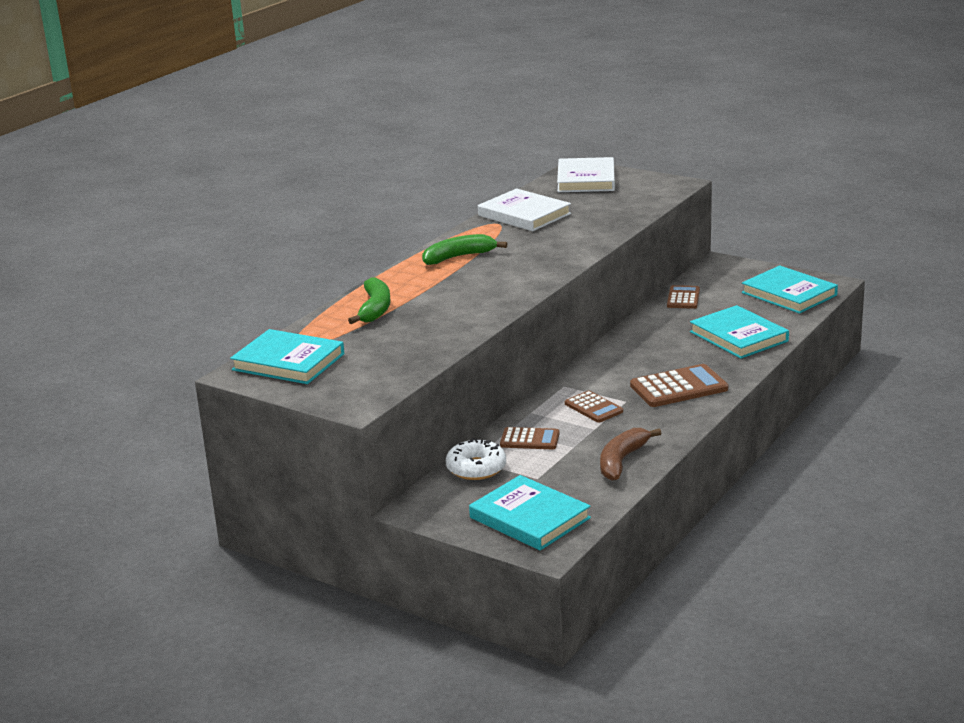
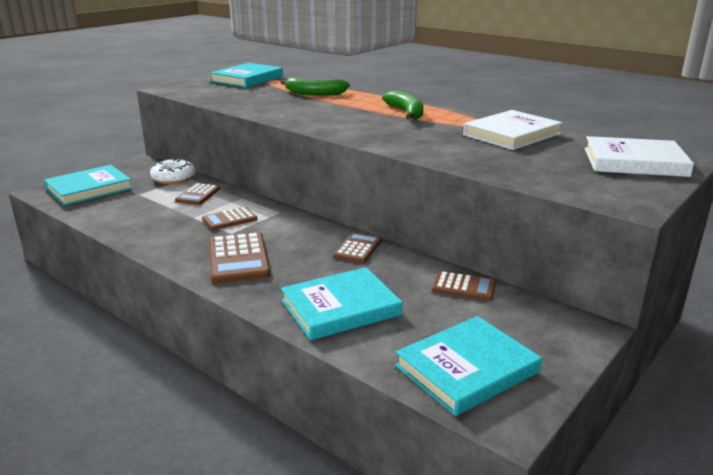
camera: 95 degrees right, 0 degrees up
(621, 461) = (130, 222): brown banana -> none
(634, 340) = (358, 248): none -> brown calculator

